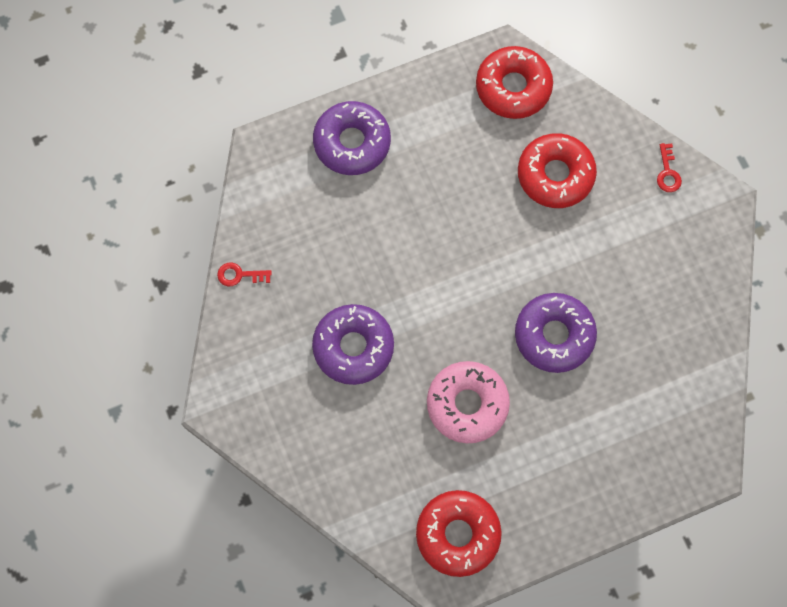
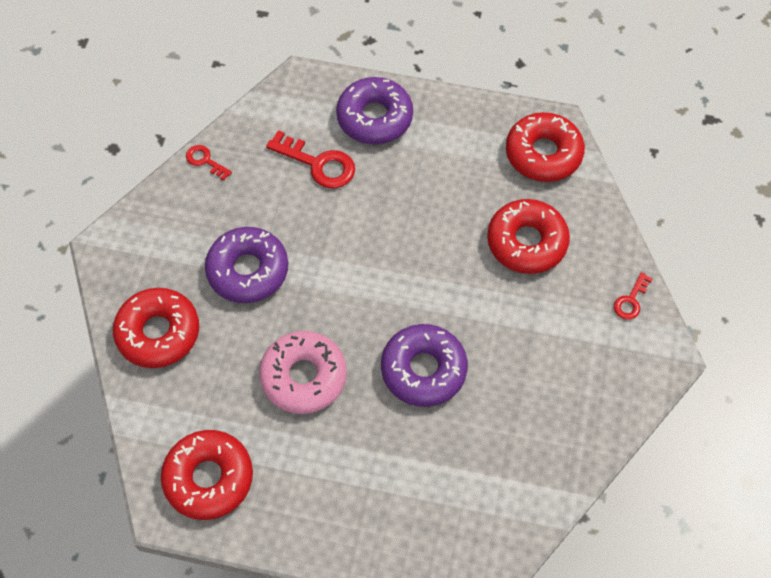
camera: 35 degrees right, 10 degrees down
(323, 448) = (158, 333): none -> red donut
(337, 215) = (318, 164): none -> red key

